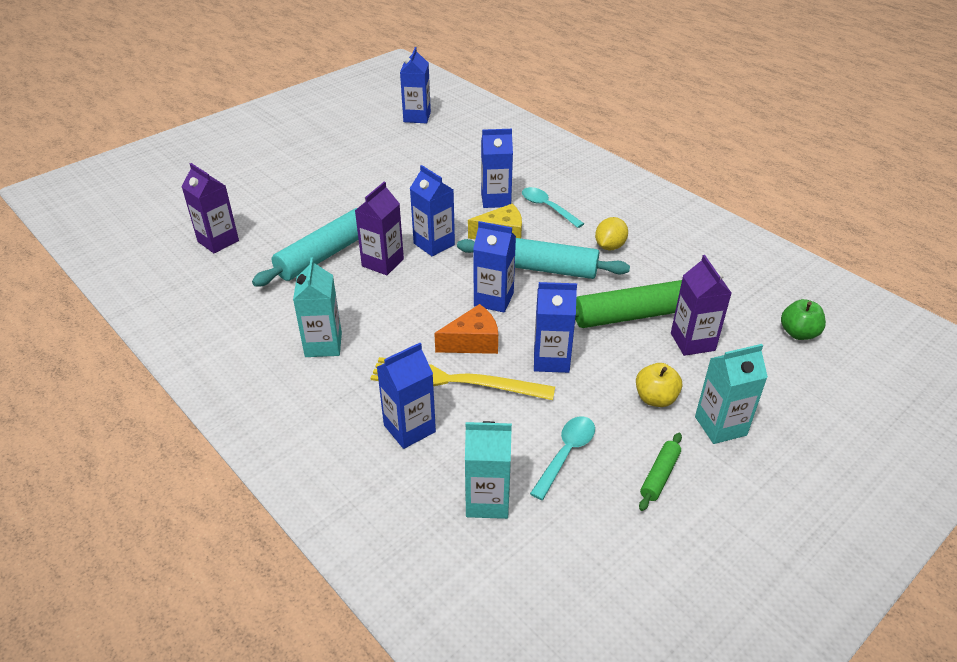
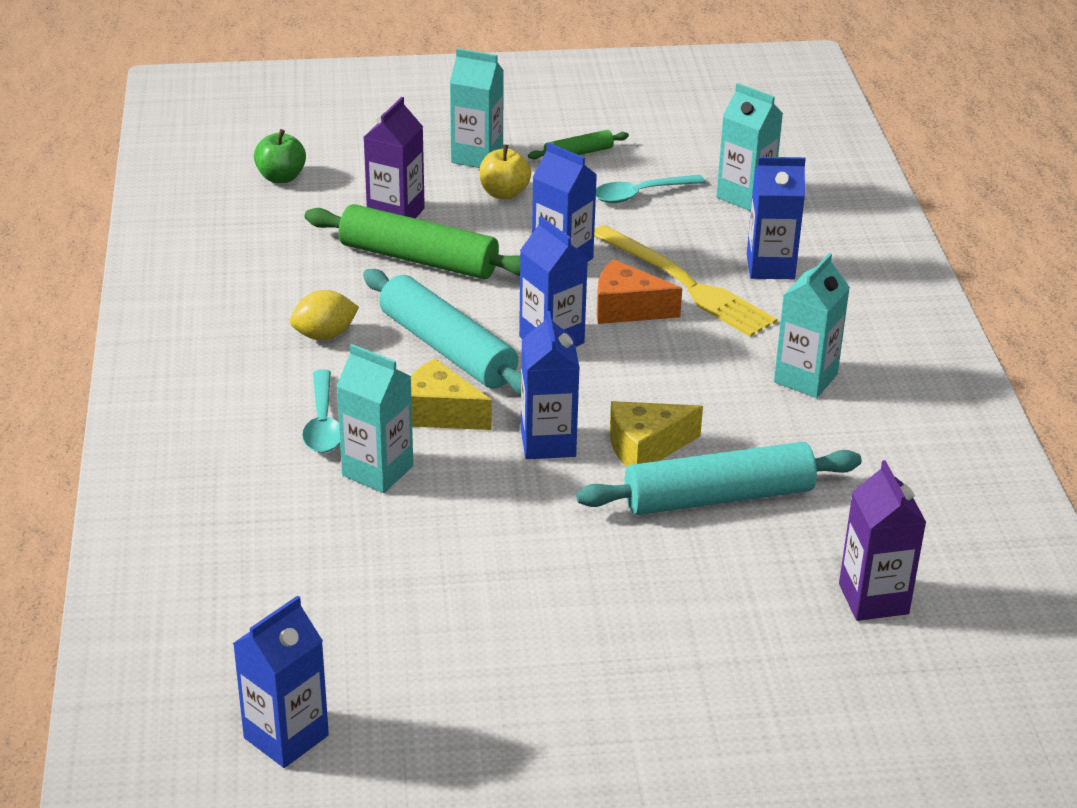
camera: 145 degrees left, 5 degrees down
(382, 263) = (646, 447): purple carton -> yellow cheese
(496, 200) = (377, 471): blue carton -> turquoise carton

